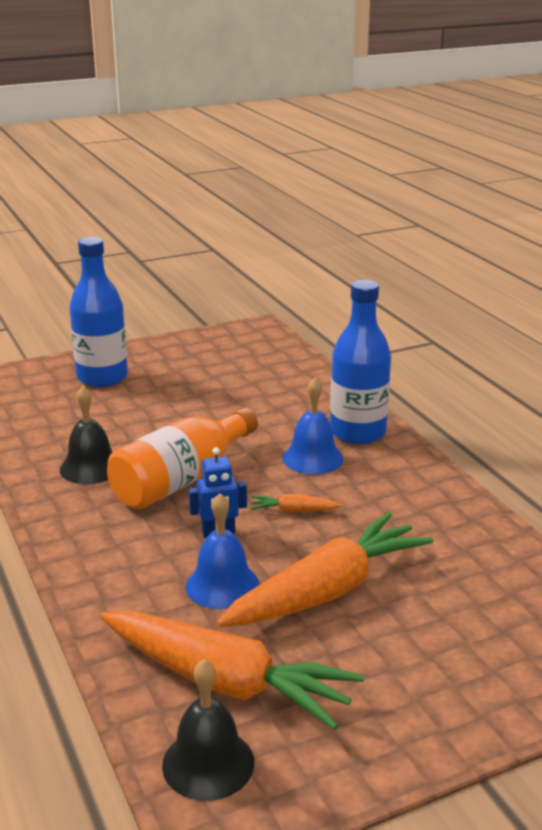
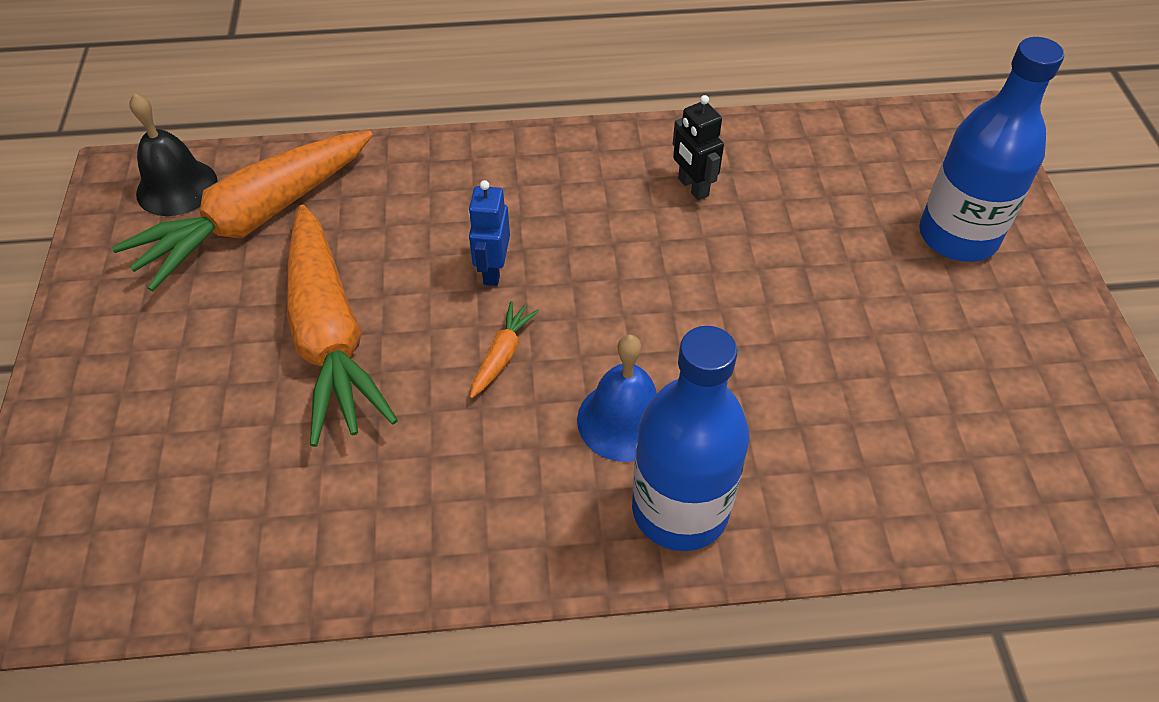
camera: 110 degrees right, 25 degrees up
(91, 467) = (692, 187): black bell -> black robot
(181, 480) = (627, 263): orange bottle -> none
(222, 585) = (396, 251): blue bell -> none

